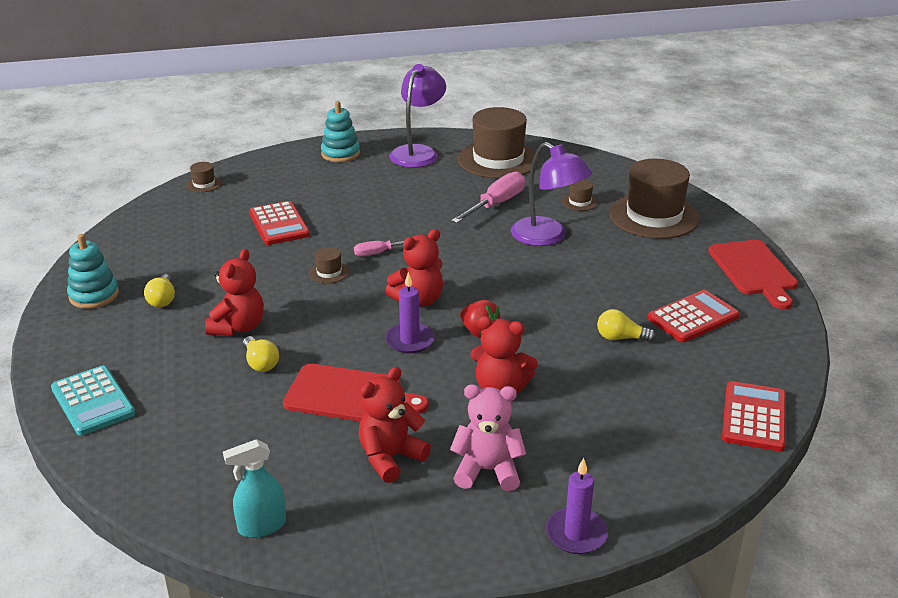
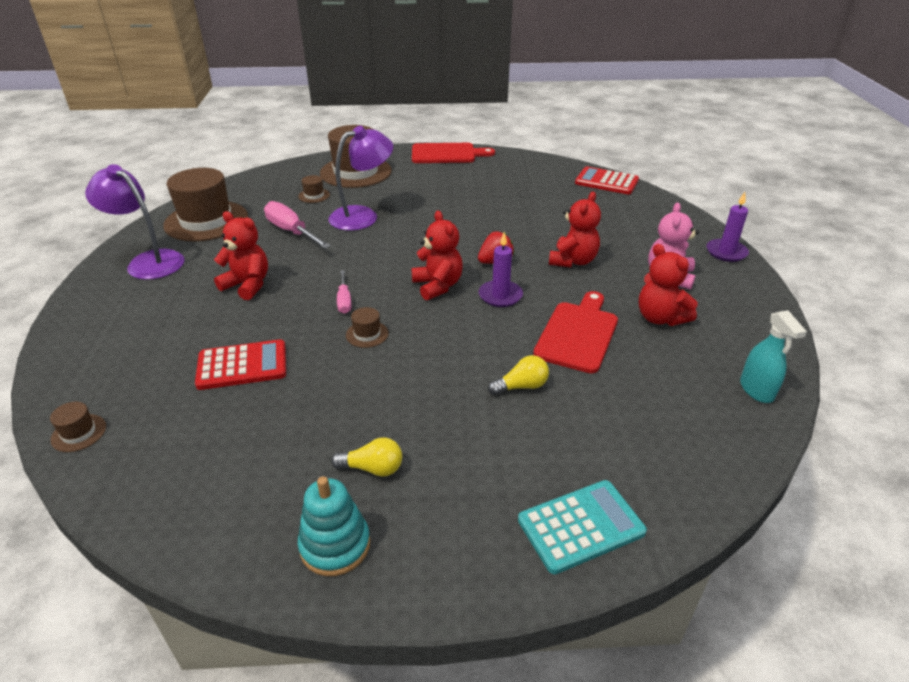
camera: 80 degrees left, 5 degrees up
(238, 327) = (452, 401): red teddy bear -> red teddy bear (247, 285)
(340, 154) = (101, 312): turquoise stacking toy -> none
(621, 338) = (516, 208): yellow light bulb -> none
(693, 317) = (497, 181): red calculator -> none

